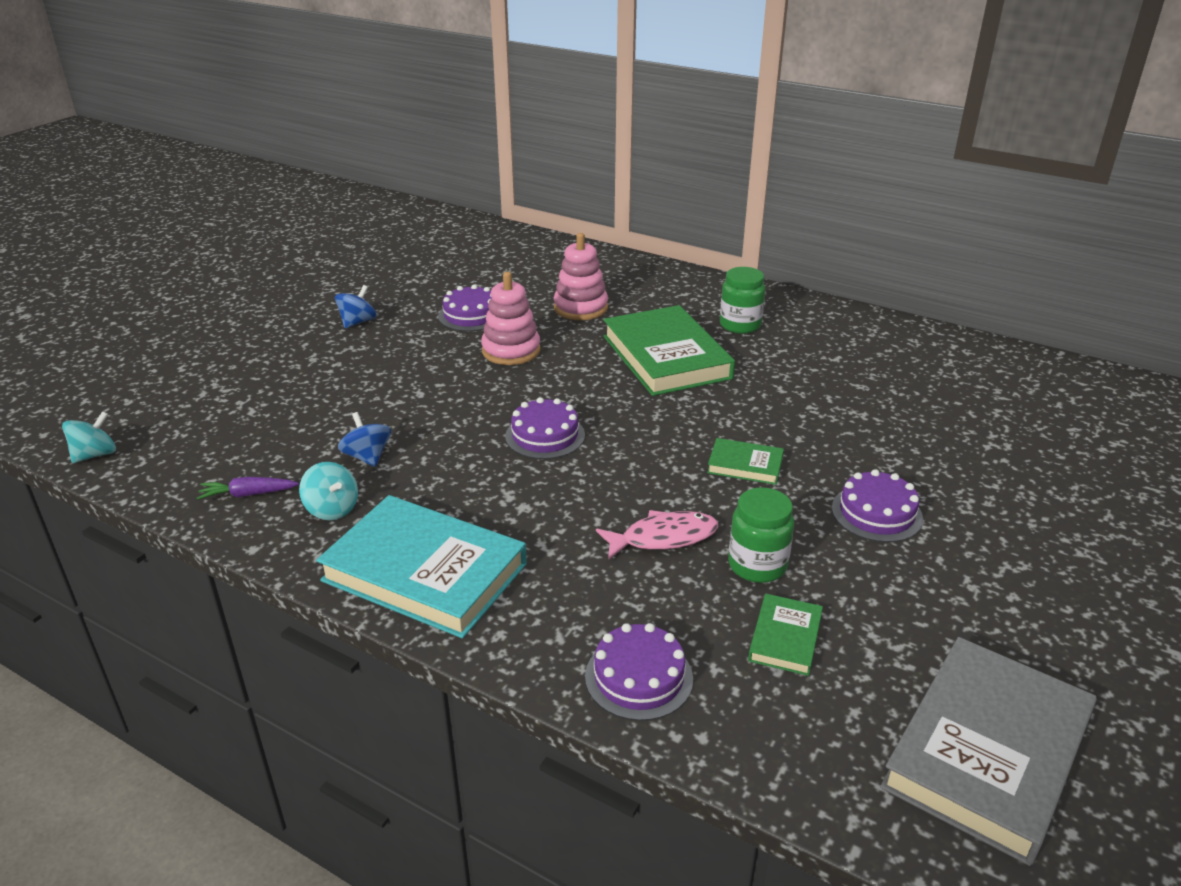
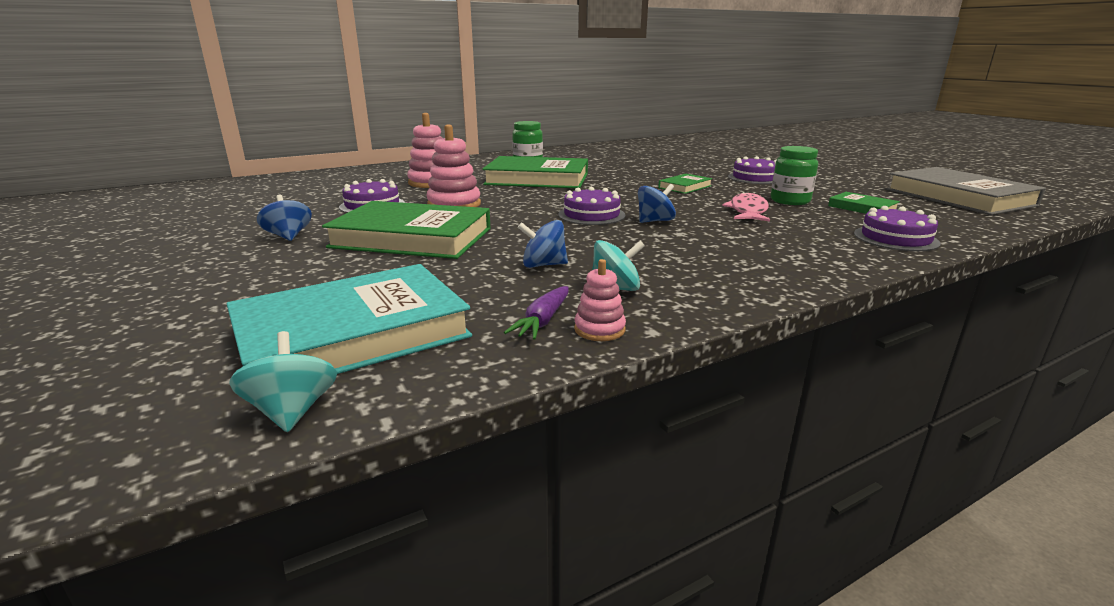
camera: 60 degrees left, 10 degrees down
(245, 524) = (599, 329): none -> pink stacking toy
(393, 372) = (412, 238): none -> green book
(425, 572) = (745, 271): turquoise book -> turquoise book (352, 334)
(557, 480) = (655, 221): none -> blue spinning top

